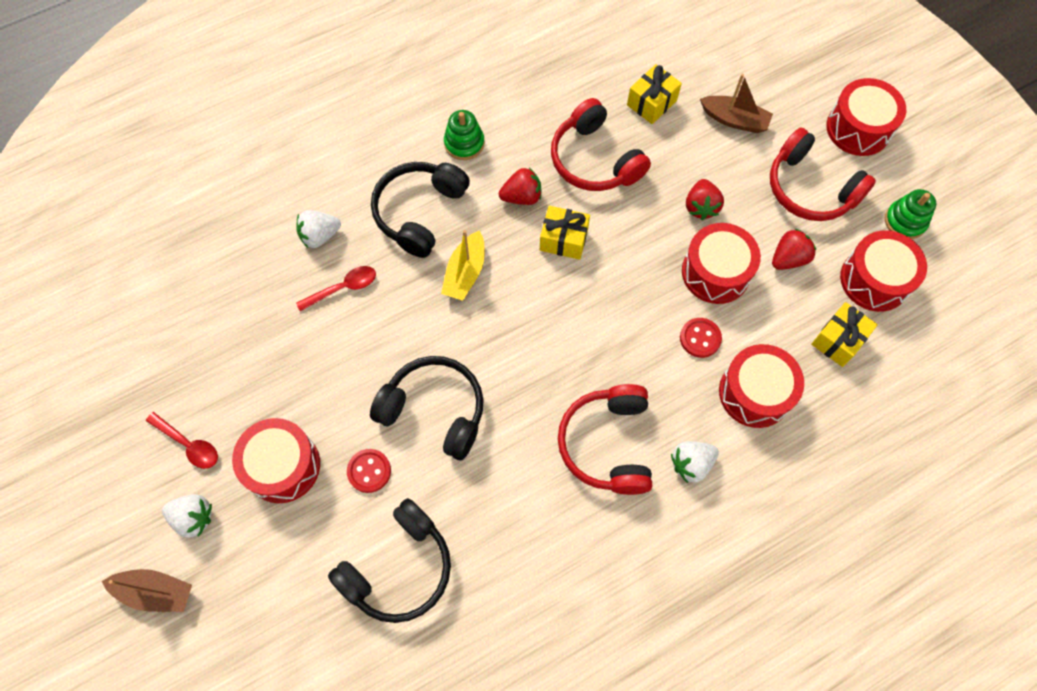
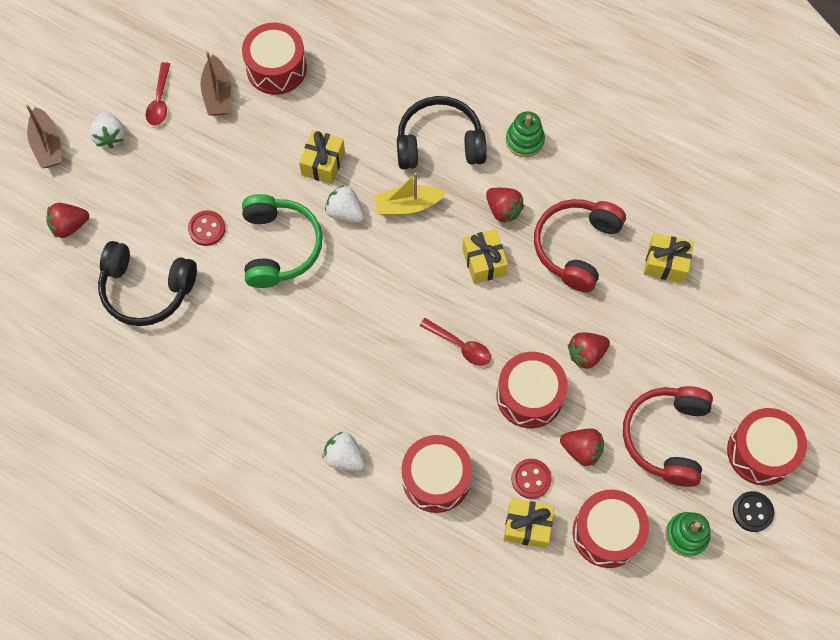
camera: 60 degrees right, 0 degrees up
(271, 615) = (69, 226): none -> red strawberry
(283, 466) = (178, 170): red drum -> red drum (276, 68)
(320, 236) = (374, 86): white strawberry -> white strawberry (345, 212)
(343, 288) = (340, 127): red spoon -> red spoon (460, 346)
(371, 324) = (323, 163): none -> yellow gift
(434, 410) = (279, 247): black headphones -> green headphones
(607, 444) = (324, 385): red headphones -> none
(700, 338) = (459, 412): red button -> red button (531, 479)
(734, 120) = (695, 340): brown boat -> brown boat (217, 94)
(907, 163) = (752, 512): none -> black button

